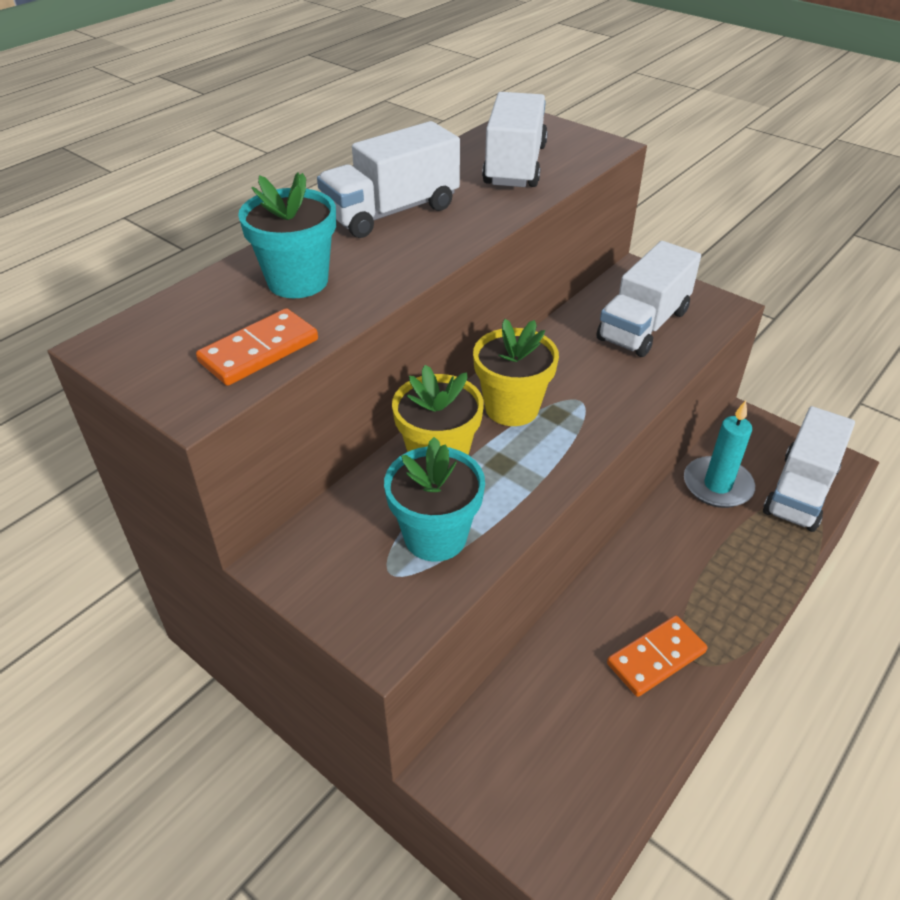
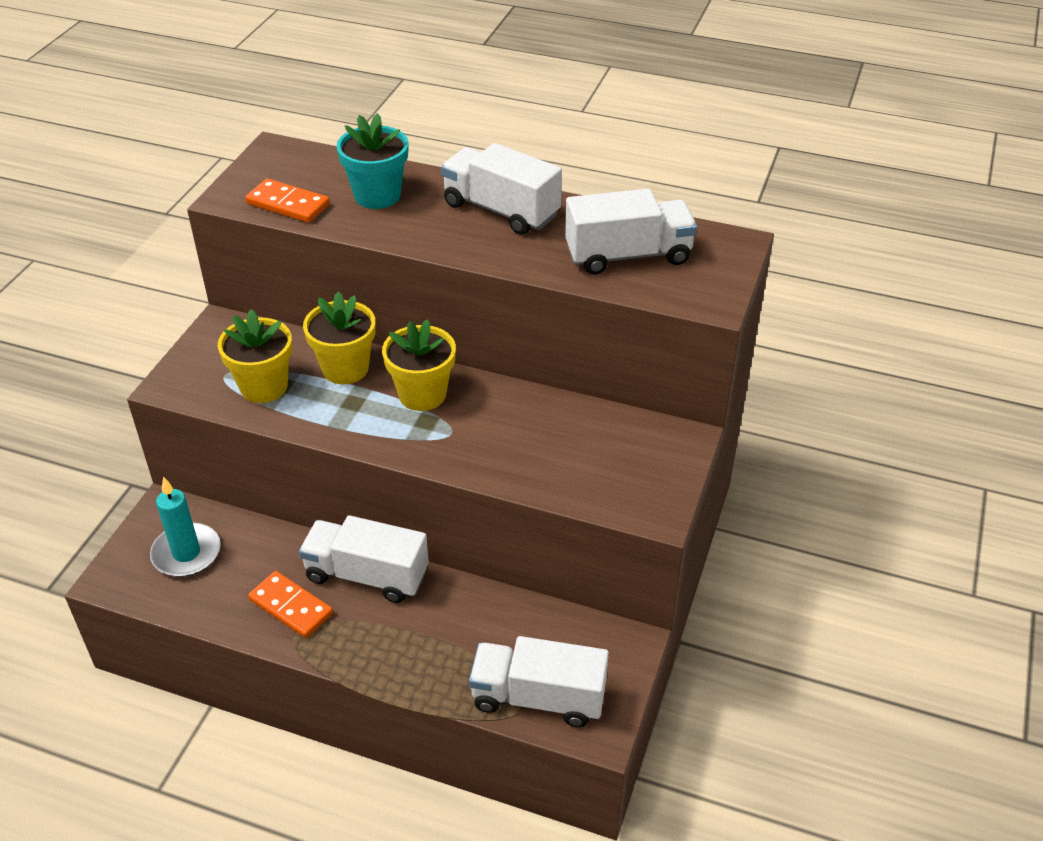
camera: 70 degrees right, 0 degrees up
(435, 536) = (264, 386): turquoise flower pot -> yellow flower pot
(643, 325) = (588, 456): white truck -> white truck (367, 575)
(717, 485) = (516, 627): turquoise candle -> turquoise candle (186, 553)

